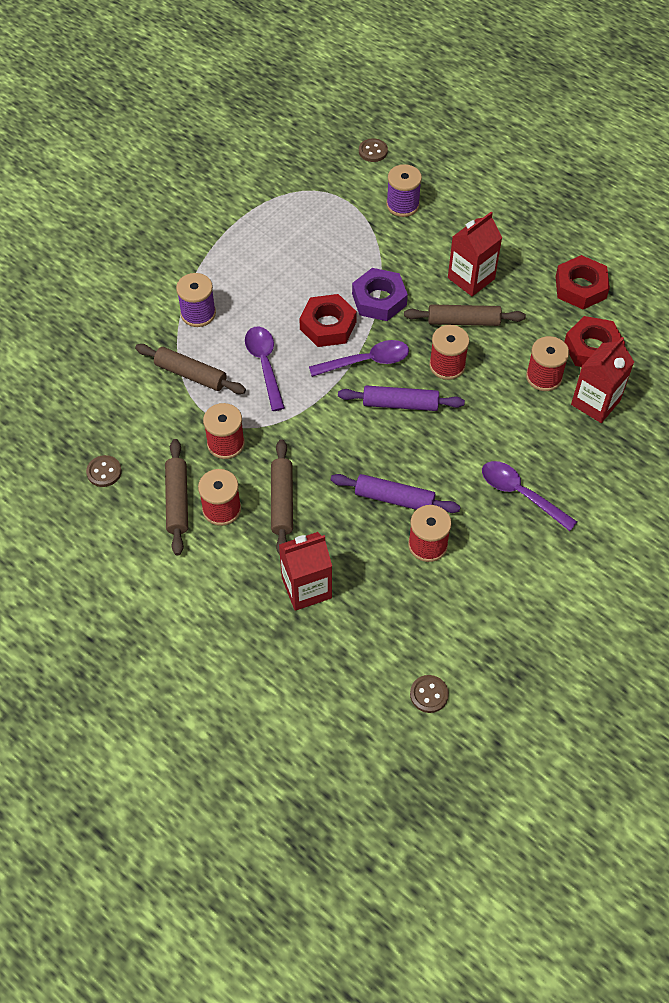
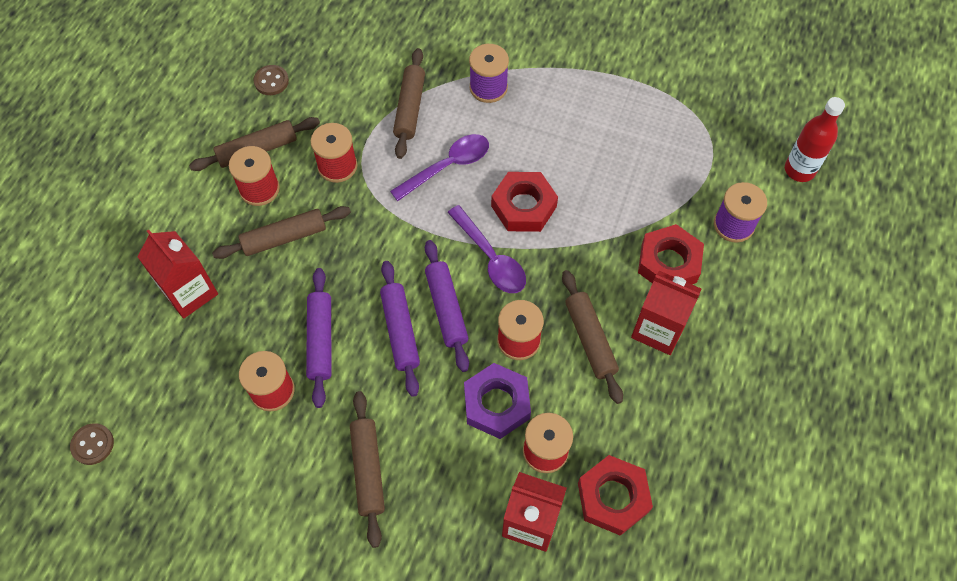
camera: 70 degrees right, 5 degrees up
(373, 151) = (799, 170): brown button -> red bottle
(379, 299) = (582, 244): purple nut -> purple nut (497, 404)
(408, 440) = (400, 331): none -> purple rolling pin
(521, 494) = (368, 470): purple spoon -> brown rolling pin
(580, 287) = (704, 458): red nut -> red nut (668, 263)

